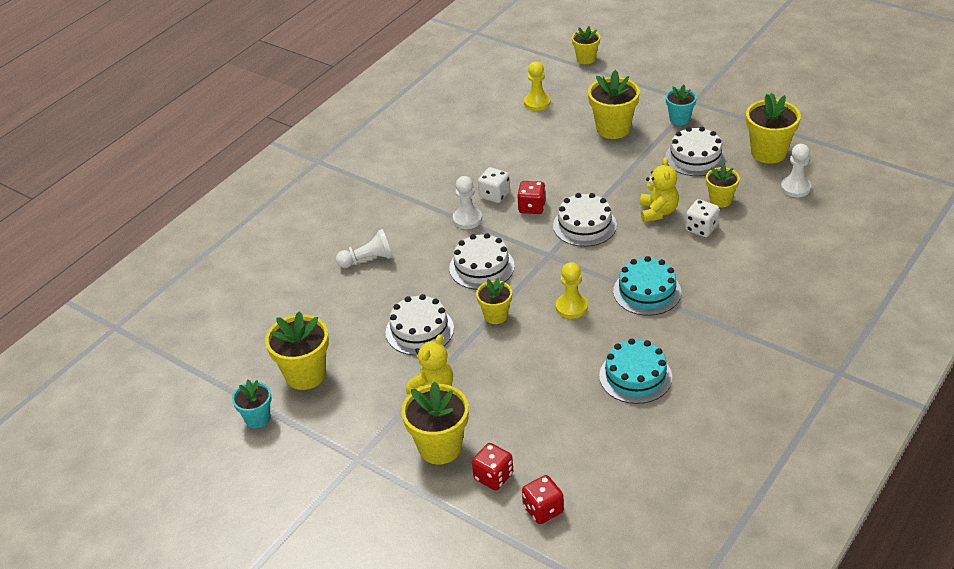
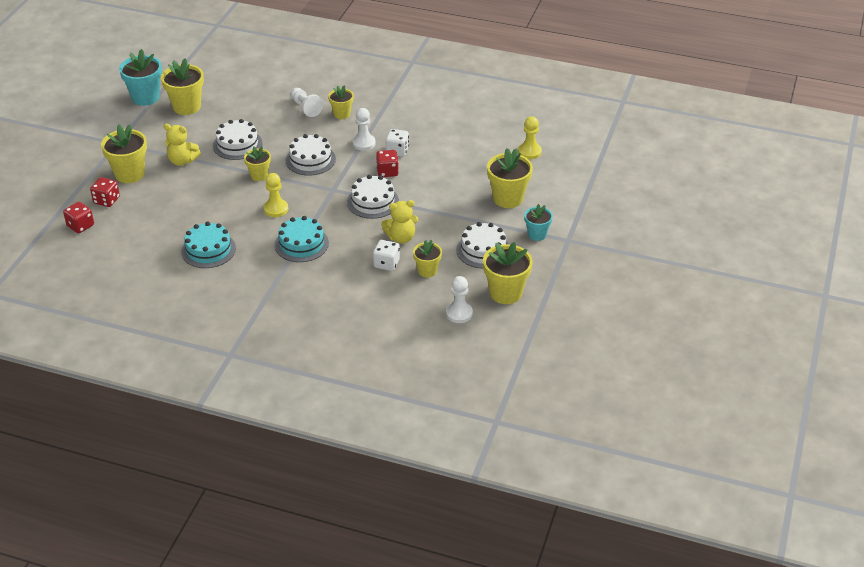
camera: 70 degrees right, 0 degrees up
(257, 418) = (145, 97): turquoise flower pot -> turquoise flower pot, size x1.66
(586, 59) = (609, 168): yellow flower pot -> yellow flower pot (342, 114)

